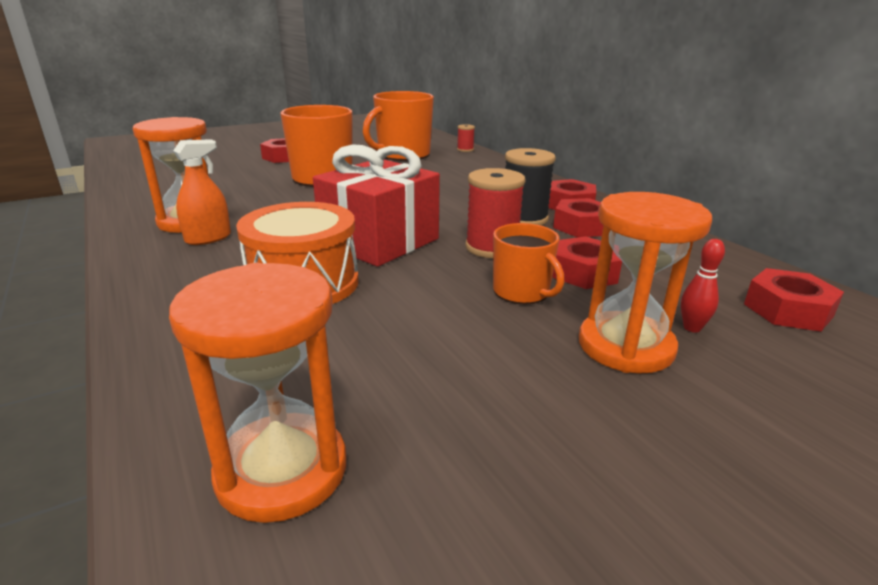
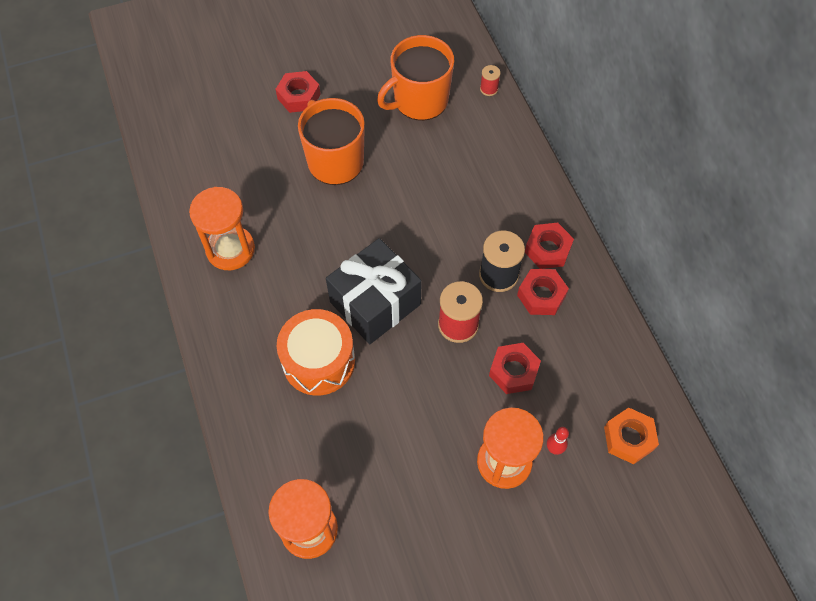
camera: 10 degrees right, 35 degrees up
(208, 238) = (248, 282): orange spray bottle -> none
(379, 241) = (375, 303): red gift -> black gift
(522, 292) = (461, 392): orange mug -> none
(788, 310) = (628, 438): red nut -> orange nut

